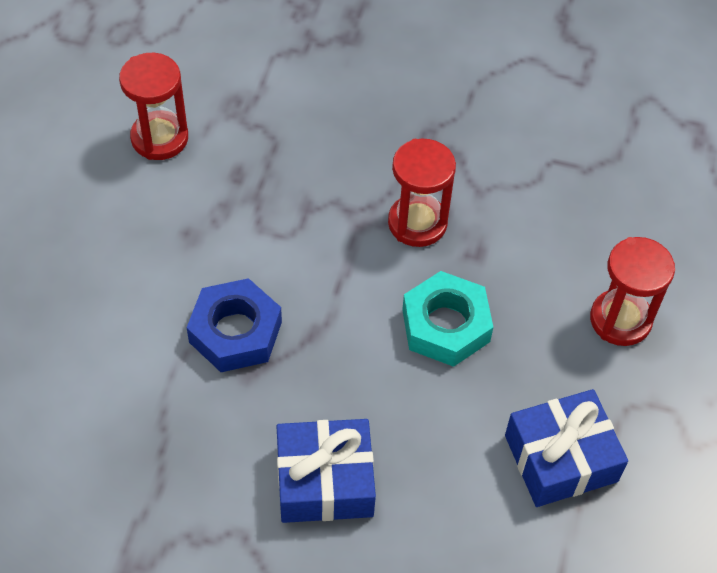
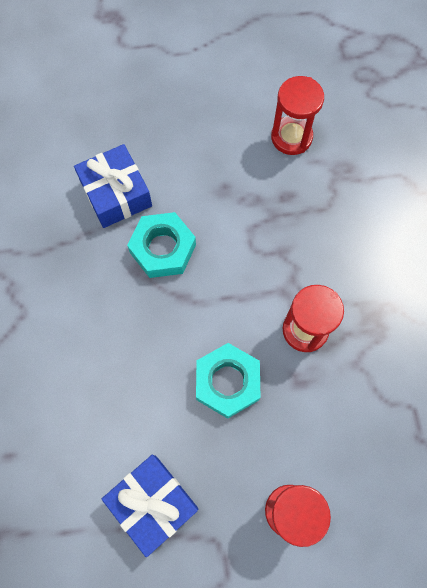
camera: 70 degrees right, 15 degrees up
(235, 332) = (163, 249): blue nut -> turquoise nut
(325, 481) = (76, 349): blue gift -> blue gift (116, 194)

